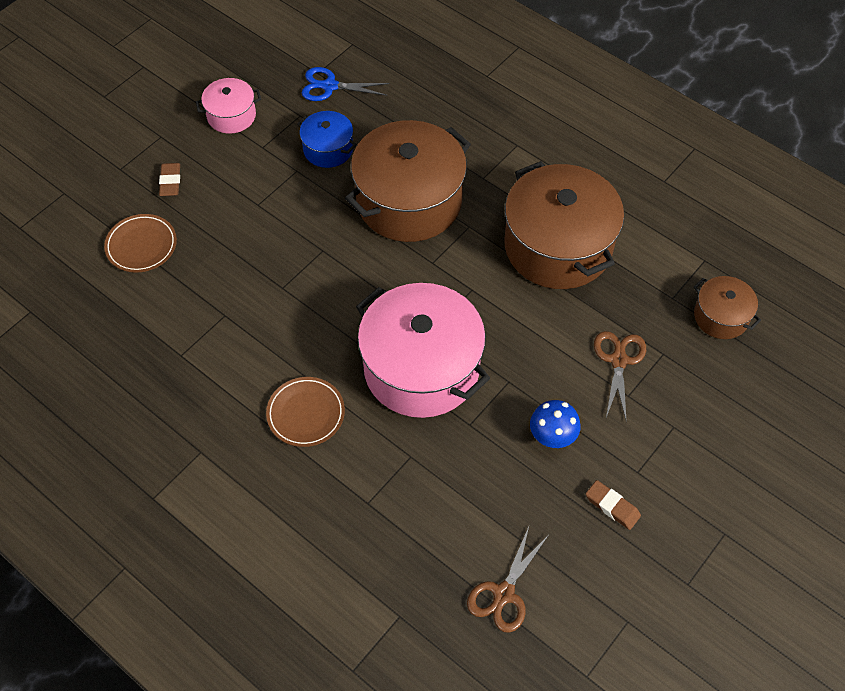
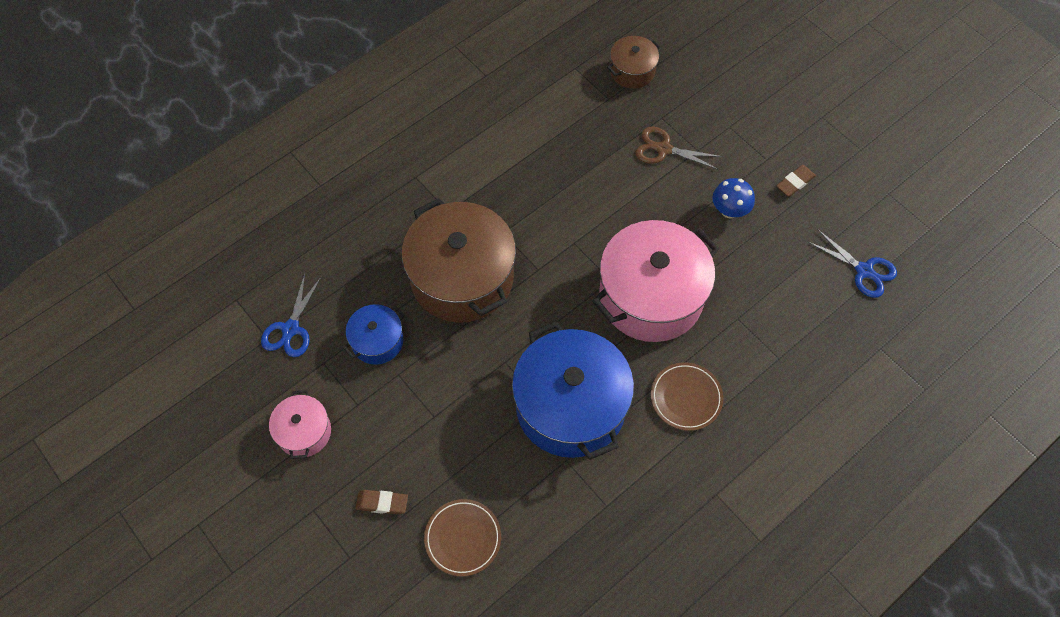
camera: 80 degrees left, 5 degrees up
(282, 311) = (570, 406): none -> blue pot
(503, 594) = (864, 271): brown scissors -> blue scissors
(558, 246) = (540, 168): brown pot -> none

